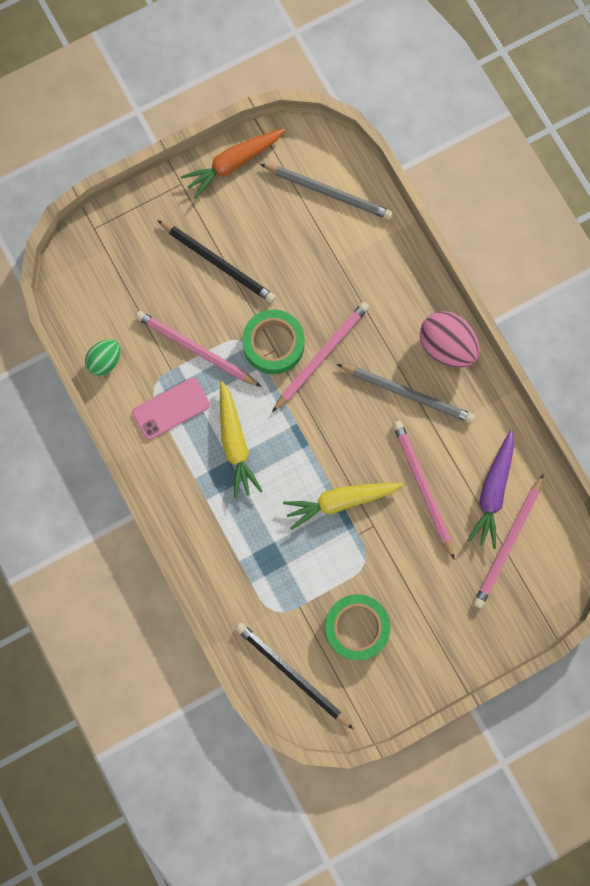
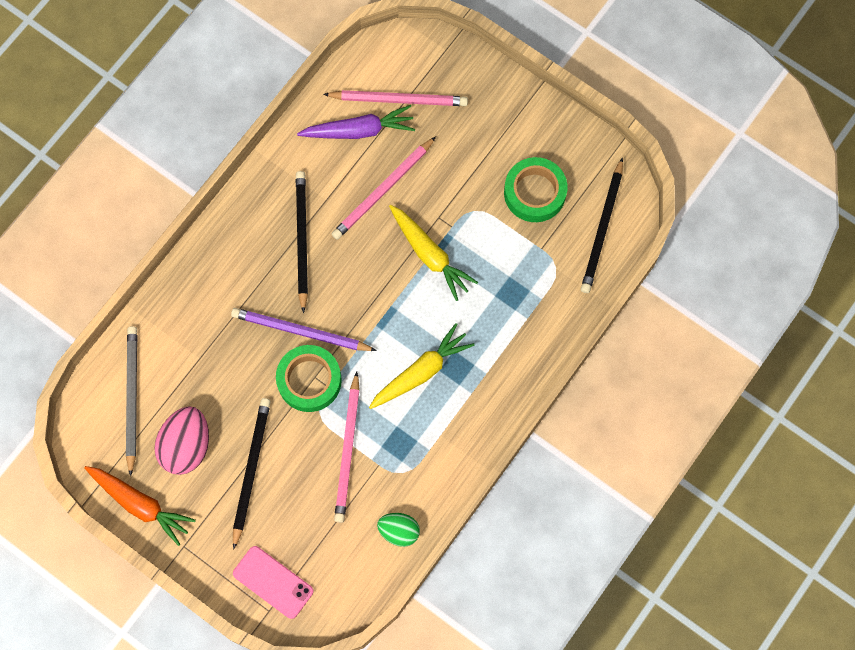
camera: 115 degrees left, 5 degrees down
(171, 408) = (416, 446): pink phone -> pink phone (273, 582)
(321, 356) = (300, 331): pink pencil -> purple pencil
(407, 393) = (301, 239): grey pencil -> black pencil
(446, 346) = (240, 225): pink egg -> pink egg (186, 446)

